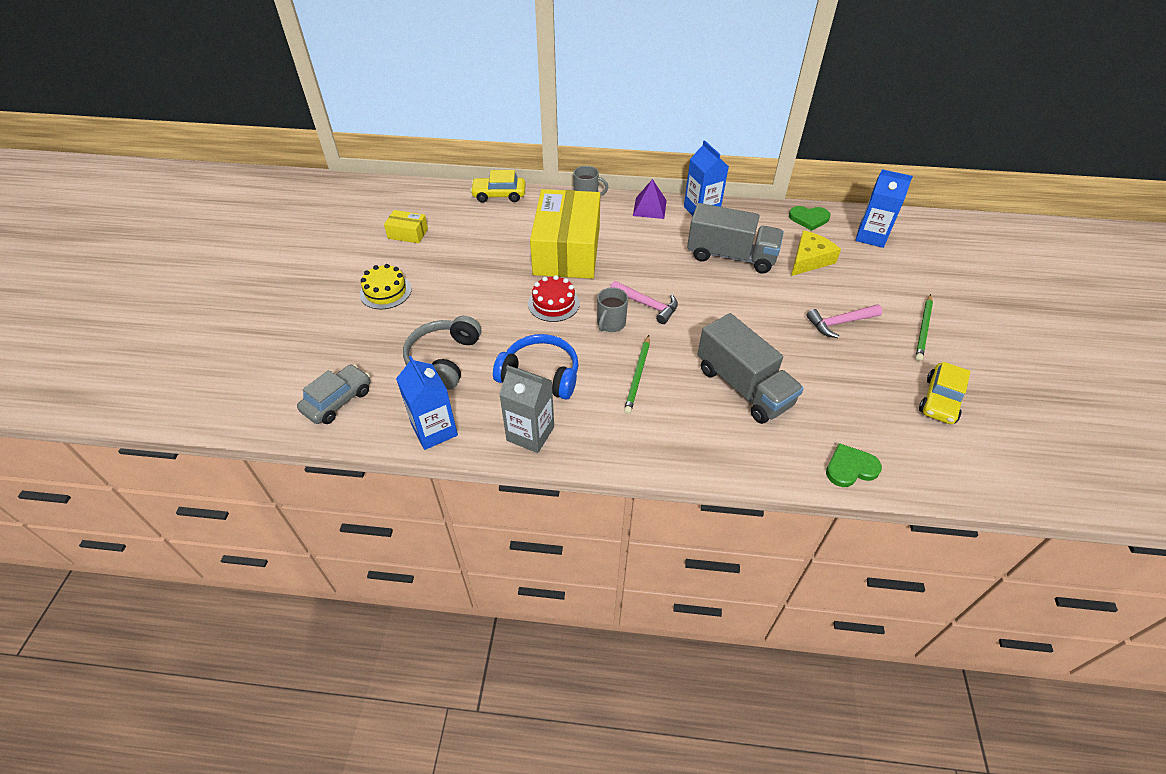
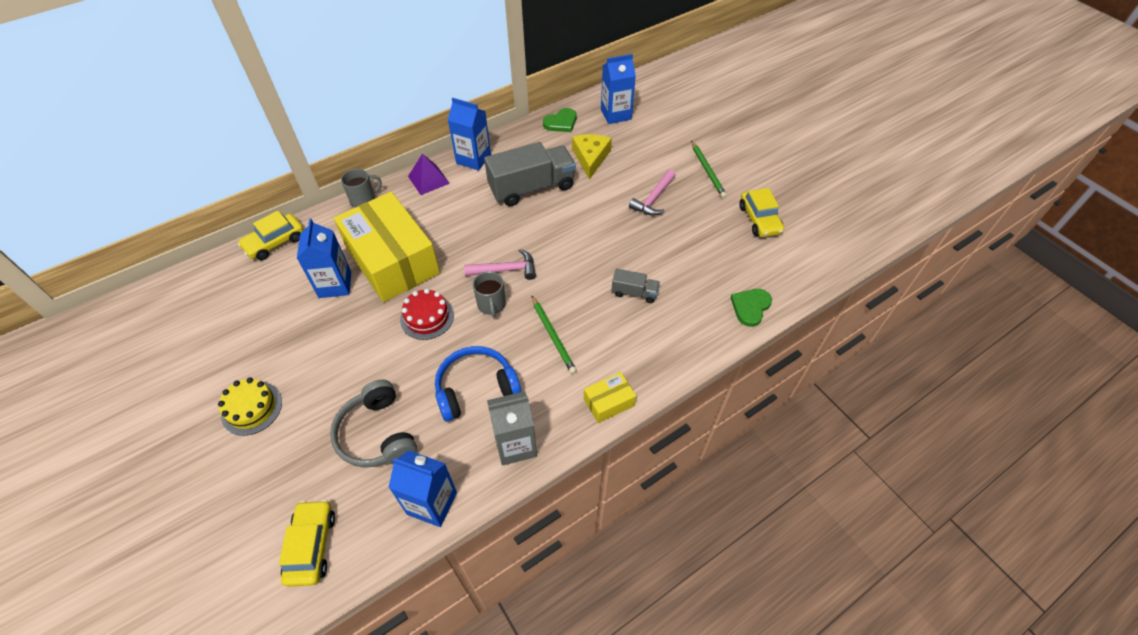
camera: 40 degrees left, 5 degrees up
(338, 400) = (311, 546): grey car -> yellow car
(408, 233) = (215, 335): yellow box -> yellow box (608, 402)
(511, 244) = (335, 284): none -> blue carton
(743, 386) = (634, 292): grey truck -> grey truck, size x0.48

